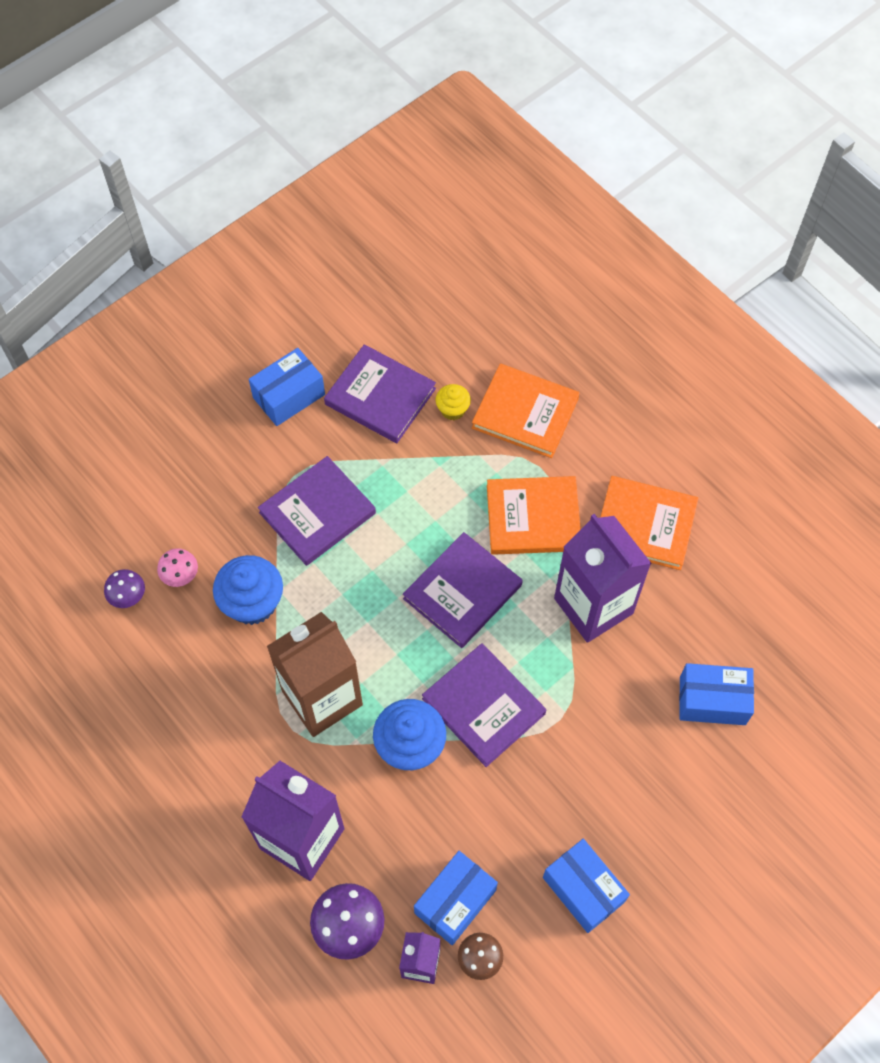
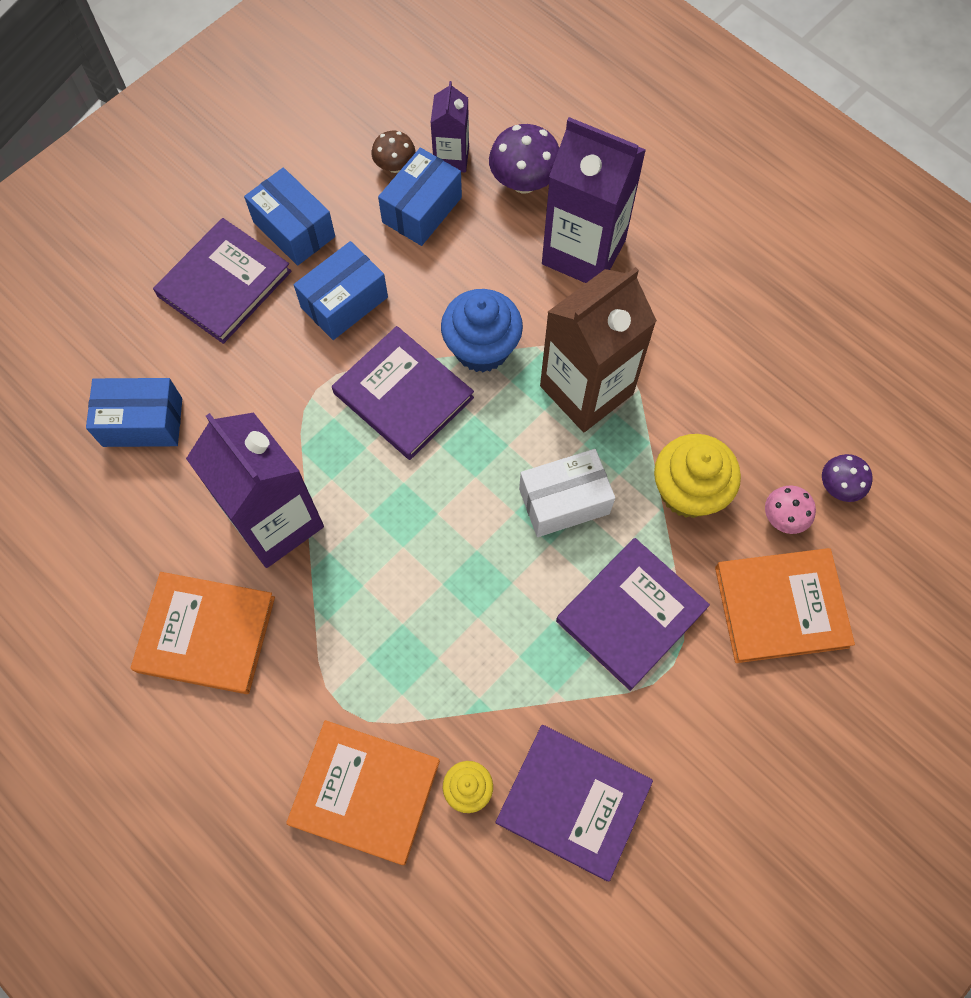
camera: 175 degrees right, 5 degrees up
(252, 603) = (688, 491): blue cupcake -> yellow cupcake
(289, 396) = (703, 790): blue box -> blue box (344, 302)
(356, 603) = (564, 501): none -> white box
(462, 592) = (436, 525): purple book -> purple book (224, 283)
(533, 518) = (351, 631): orange book -> orange book (781, 606)

